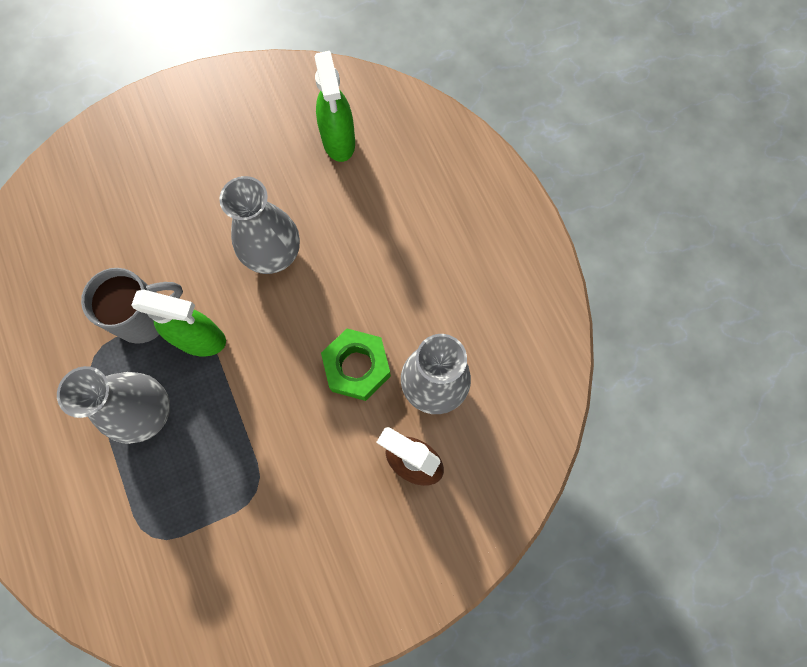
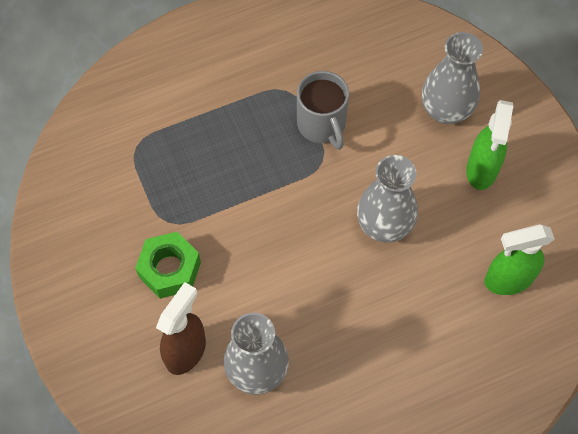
camera: 90 degrees right, 10 degrees down
(147, 412) = (237, 134): grey vase -> grey vase (445, 110)
(201, 339) = (301, 171): green spray bottle -> green spray bottle (481, 170)
(357, 367) = (275, 302): green nut -> green nut (170, 269)

